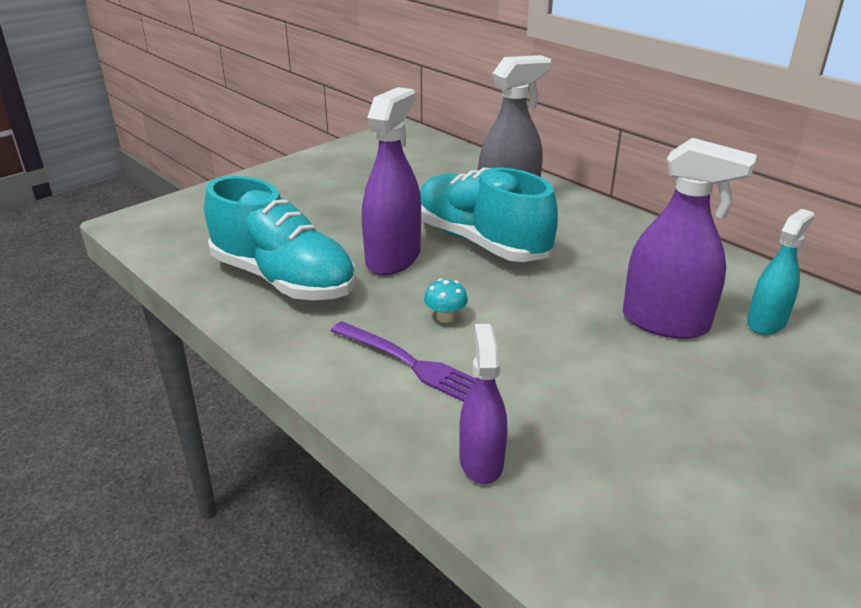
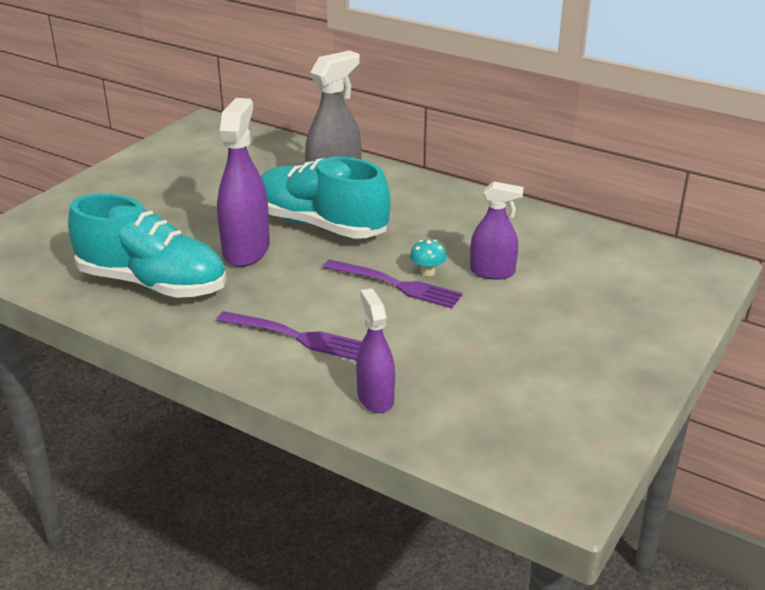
camera: 15 degrees left, 0 degrees up
(445, 317) = (311, 295): turquoise mushroom -> turquoise mushroom (427, 272)
(545, 320) = (396, 285): none -> purple fork
(665, 322) = (492, 272): purple spray bottle -> purple spray bottle, size x0.63
(766, 322) = (570, 260): turquoise spray bottle -> none

